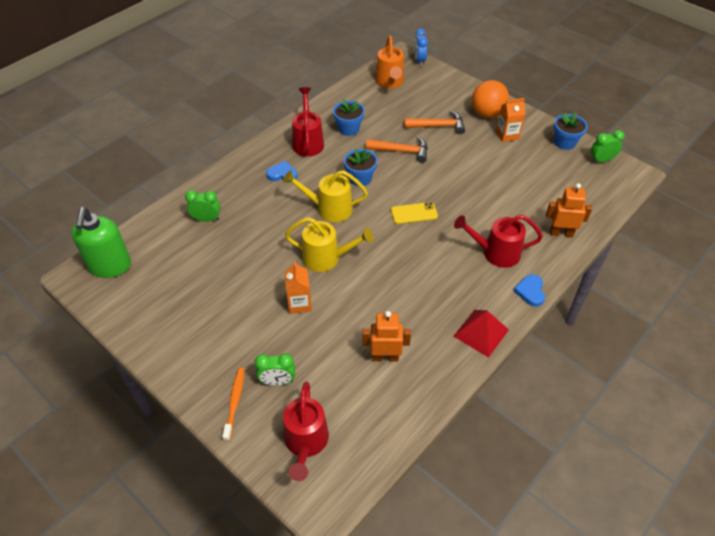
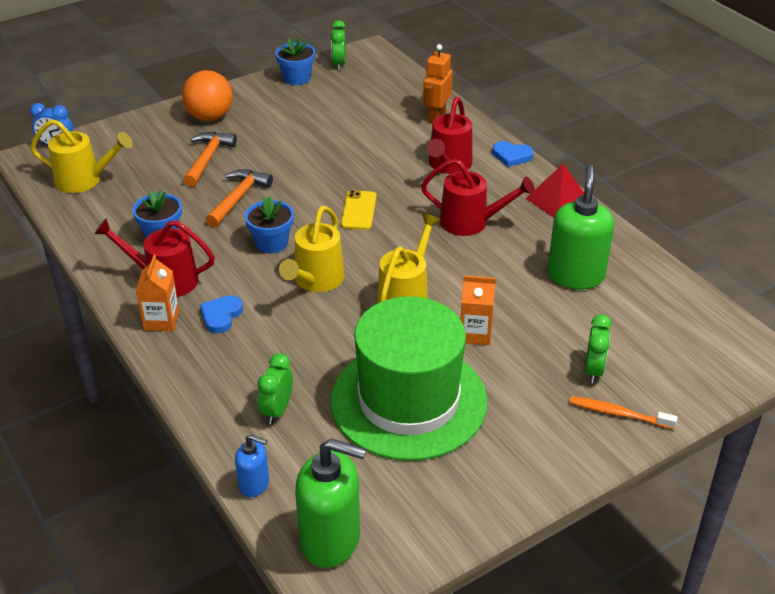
camera: 75 degrees left, 10 degrees down
(148, 224) = (254, 484): none -> blue soap dispenser
(226, 279) = (408, 401): none -> green hat
(306, 443) = (683, 358): red watering can -> red watering can (471, 222)
(385, 357) = (575, 276): orange robot -> green soap dispenser
(390, 82) = (85, 180): orange watering can -> yellow watering can
(507, 135) = (259, 112): orange carton -> orange carton (161, 320)

